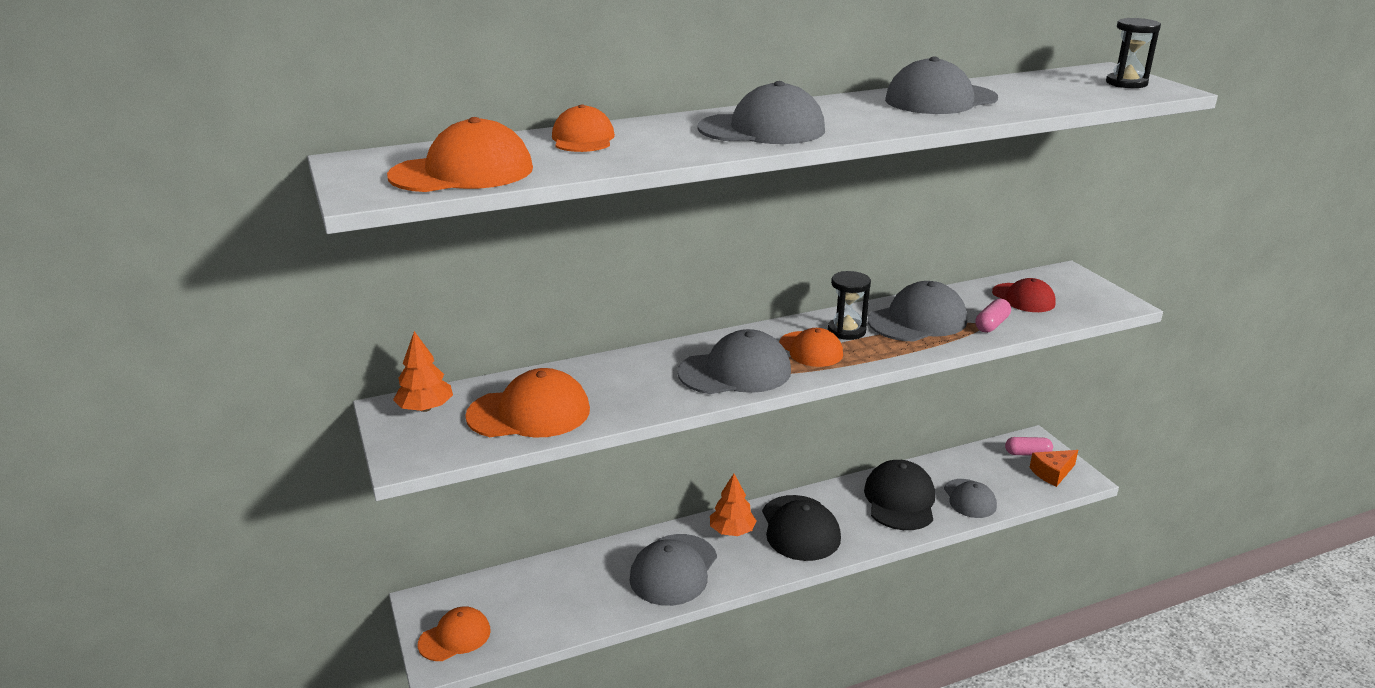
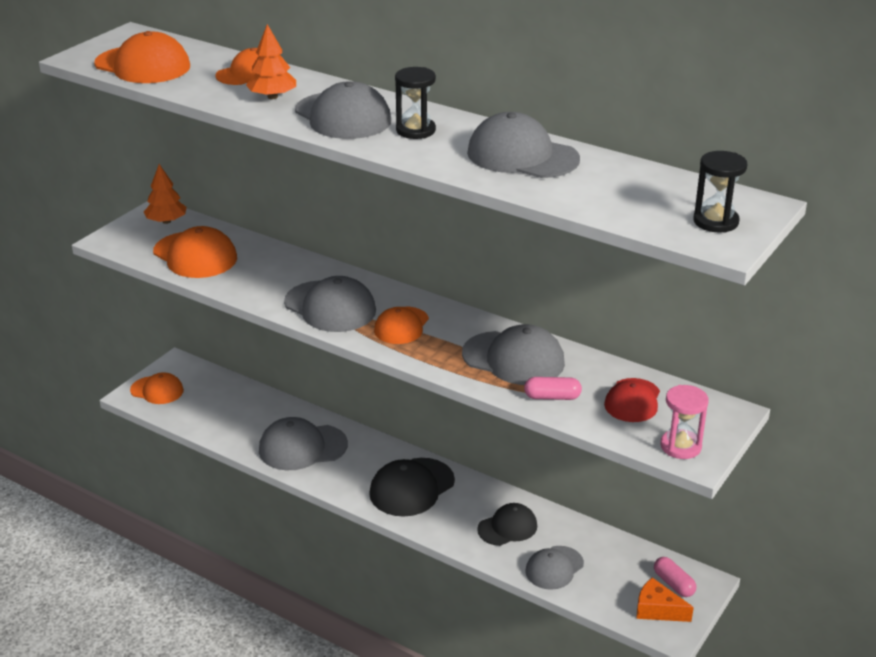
camera: 55 degrees right, 5 degrees up
(732, 531) = (374, 455): orange tree -> orange tree (272, 97)
(846, 331) = (452, 332): black hourglass -> black hourglass (415, 130)
(900, 500) = (507, 527): black cap -> black cap, size x0.65
(1100, 303) = (680, 446): none -> pink hourglass

